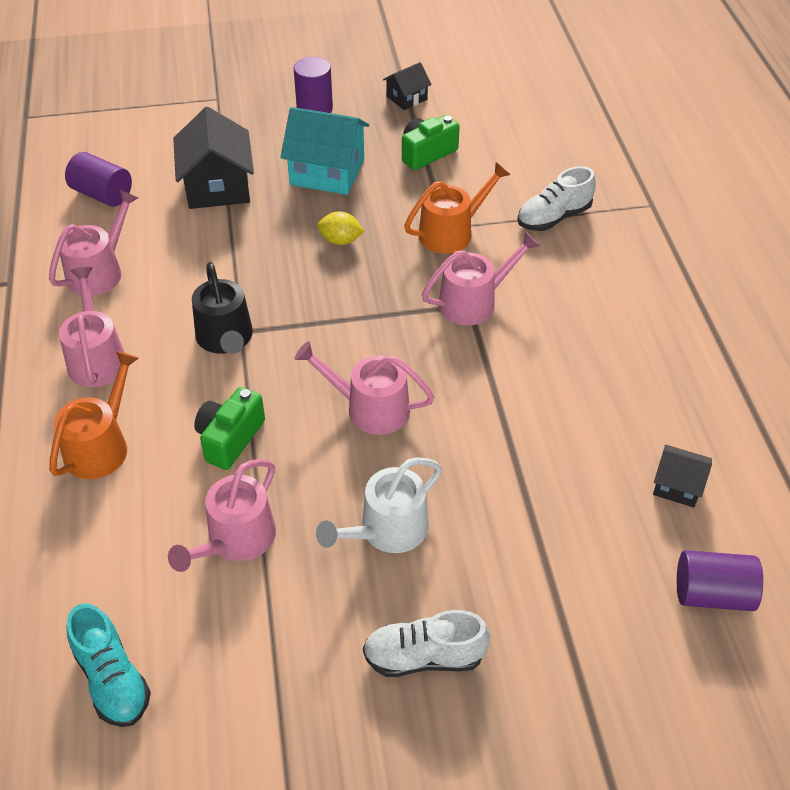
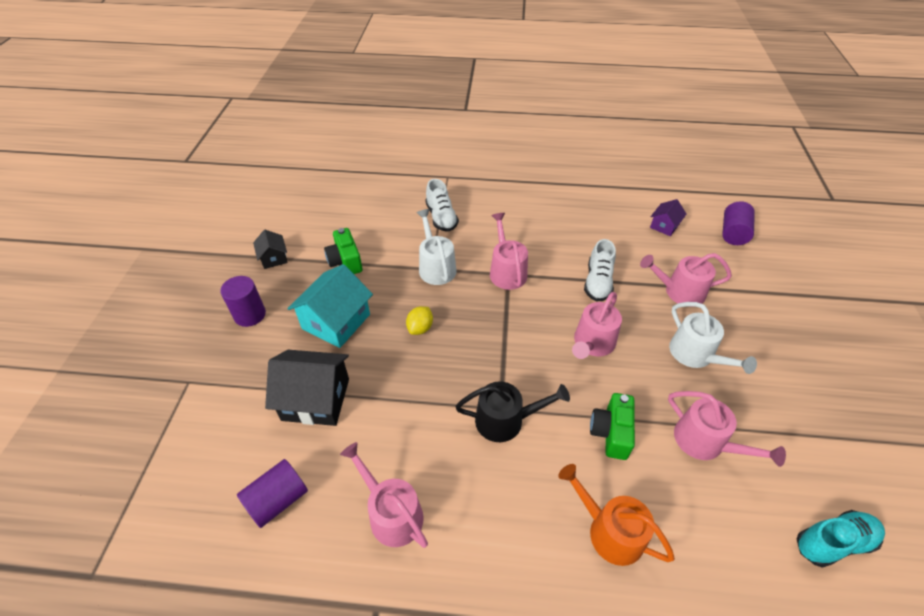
camera: 75 degrees left, 0 degrees up
(97, 358) = (506, 525): pink watering can -> pink watering can (680, 291)
(230, 438) = (611, 432): green camera -> green camera turned 60 degrees clockwise
(424, 657) = (787, 356): white shoe -> white shoe (598, 282)
(451, 232) = (436, 267): orange watering can -> white watering can
(677, 486) = (664, 226): black house -> purple house

